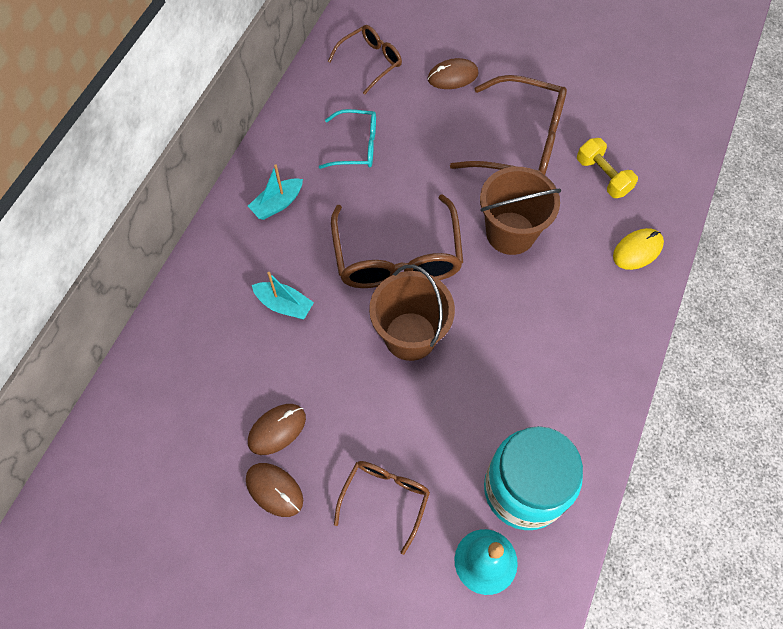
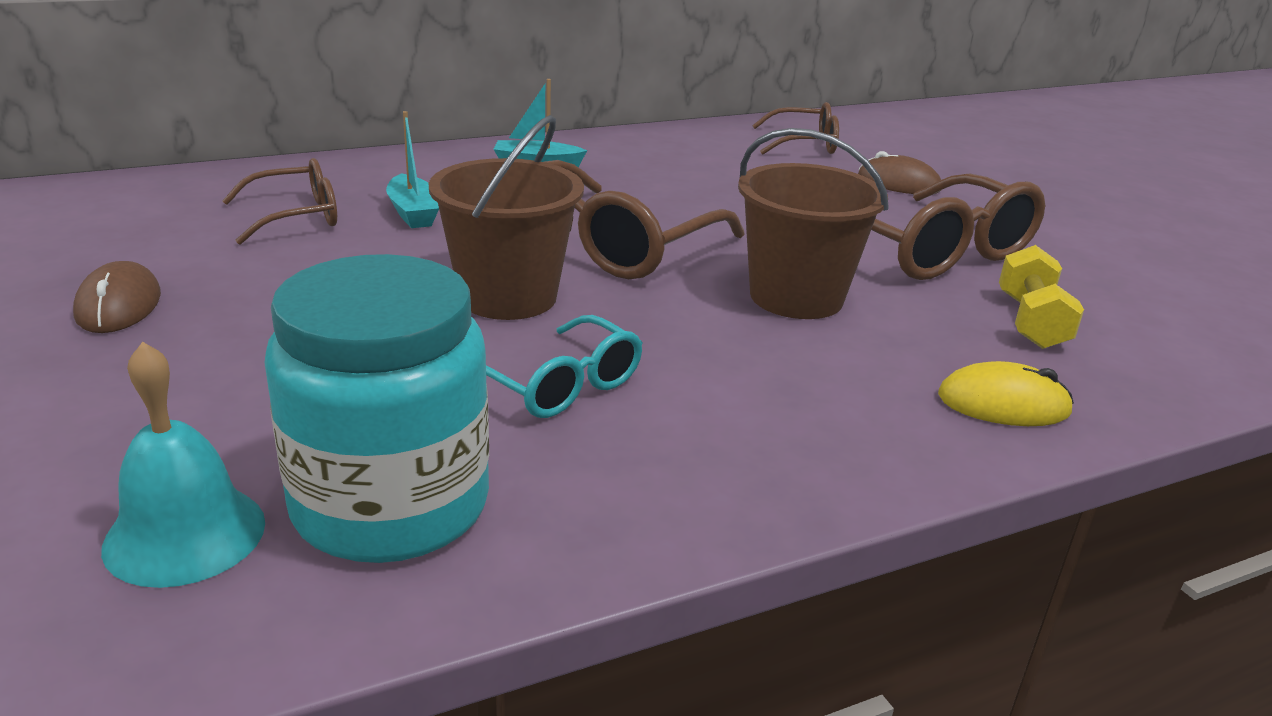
camera: 40 degrees right, 35 degrees down
(277, 429) = (221, 272): brown mouse -> none
(357, 146) = (694, 173): turquoise glasses -> turquoise glasses (560, 385)
(385, 498) = (204, 387): brown glasses -> brown glasses (297, 216)

